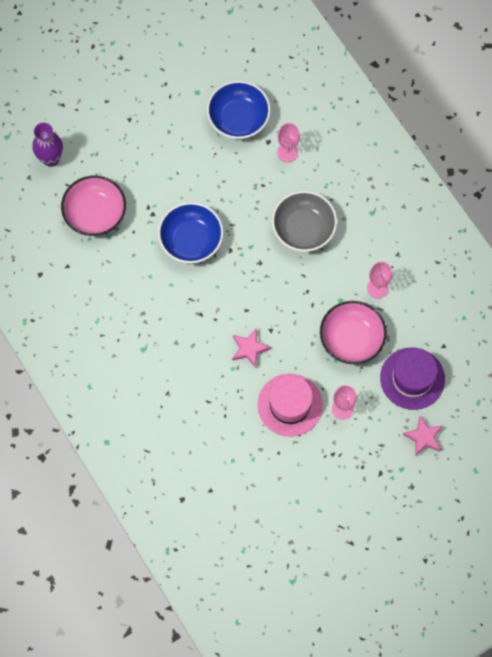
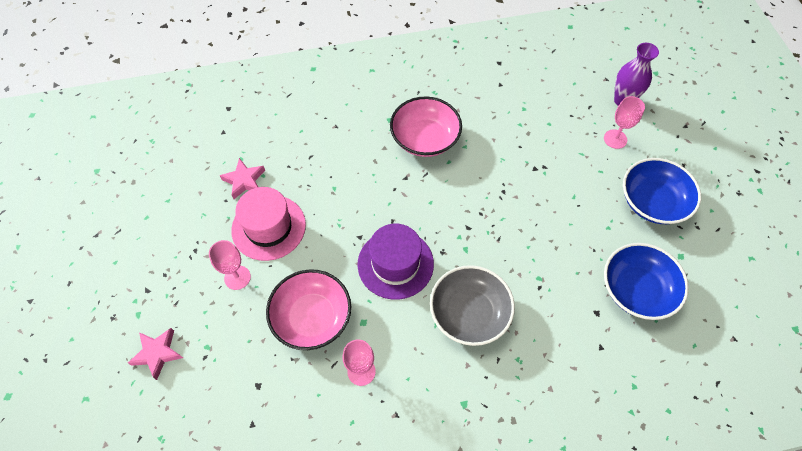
camera: 110 degrees right, 10 degrees down
(95, 213) = (551, 120): pink bowl -> pink bowl (425, 138)
(191, 240) = (493, 194): blue bowl -> blue bowl (652, 202)
(249, 349) = (348, 209): pink star -> pink star (244, 181)
(287, 152) = (577, 330): pink goblet -> pink goblet (615, 139)
(412, 378) = (231, 368): purple hat -> purple hat (395, 264)

